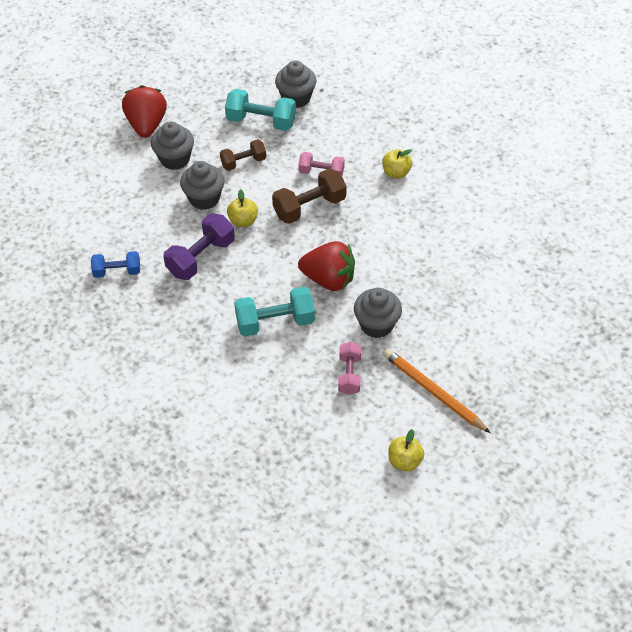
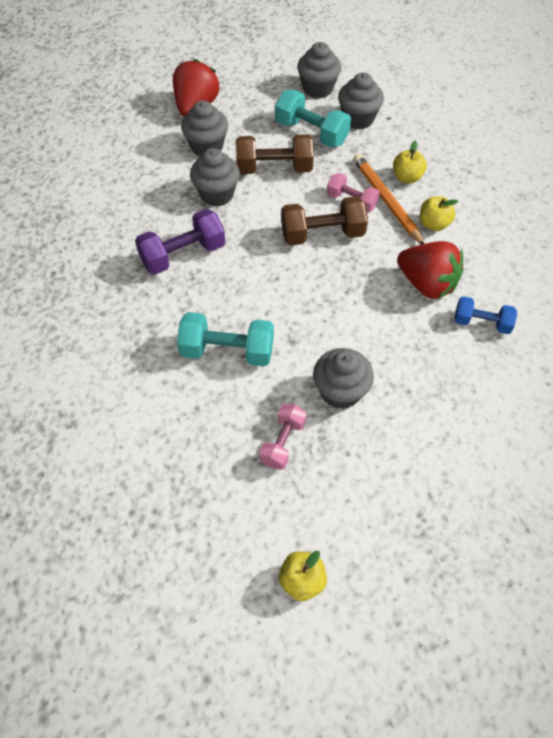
camera: 20 degrees right, 5 degrees up
(117, 271) = (92, 244): blue dumbbell -> blue dumbbell (481, 323)
(243, 162) = (274, 168): brown dumbbell -> brown dumbbell, size x1.57
(243, 221) = (245, 229): yellow apple -> yellow apple (407, 177)
(248, 79) = (318, 89): none -> grey cupcake
(329, 279) = (308, 321): red strawberry -> red strawberry (426, 284)
(433, 392) = (374, 500): orange pencil -> orange pencil (386, 201)

